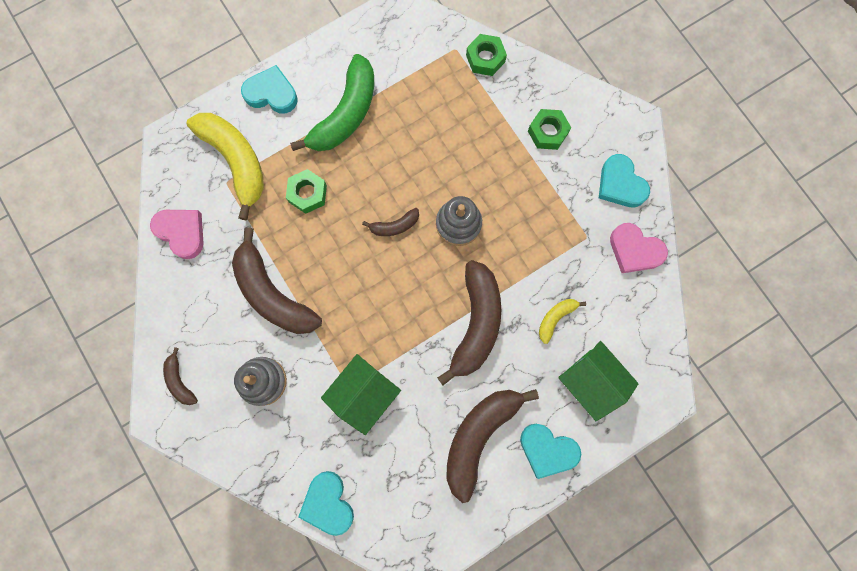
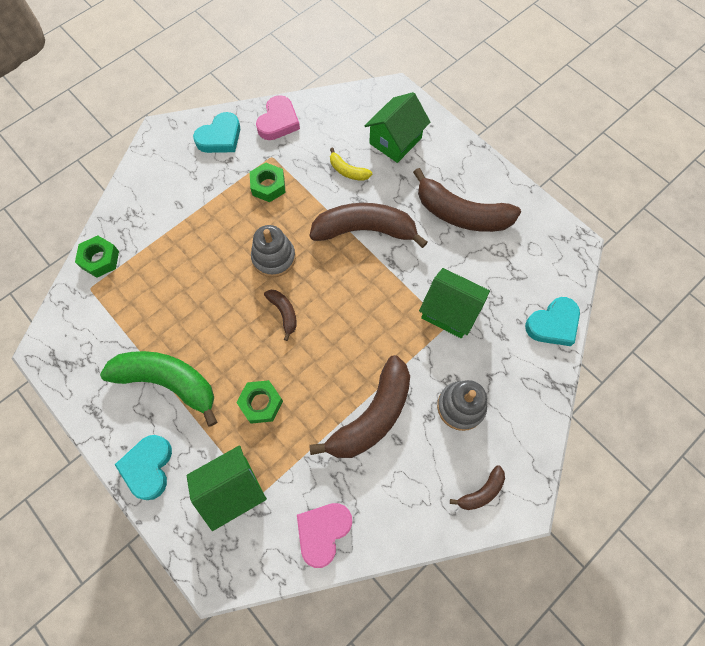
camera: 100 degrees left, 10 degrees down
(236, 161) = (233, 489): yellow banana -> green house
(547, 450) = (458, 164): turquoise heart -> none
(548, 132) = (175, 197): green nut -> green nut (268, 186)

